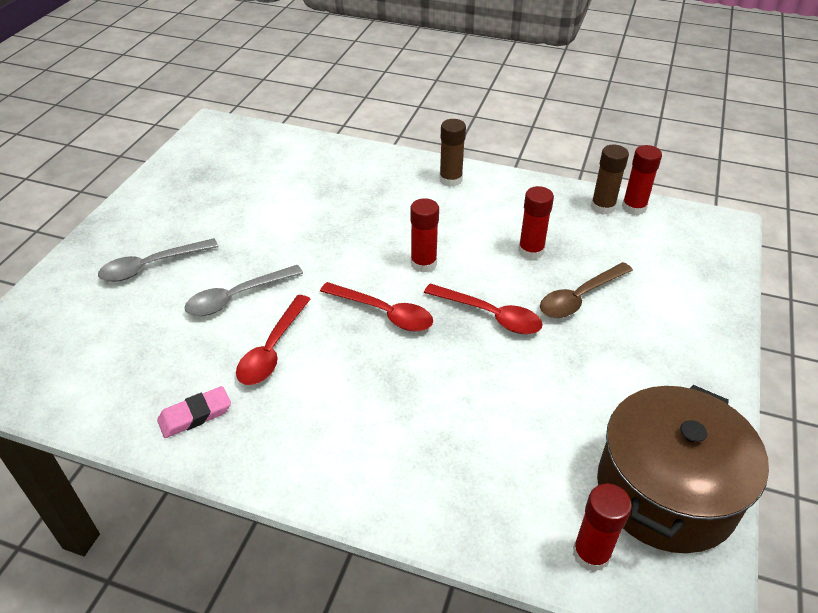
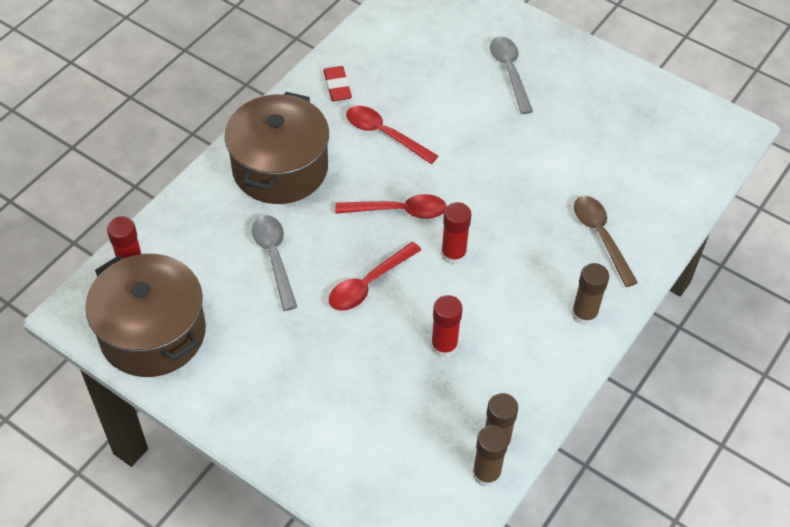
camera: 105 degrees right, 10 degrees up
(195, 415) = (337, 86): pink eraser -> red eraser
(237, 297) = (452, 120): grey spoon -> grey spoon (274, 258)
(357, 437) = (280, 168): none -> brown pot
(384, 313) = (399, 211): red spoon -> red spoon turned 135 degrees counterclockwise
(580, 297) = (365, 361): brown spoon -> brown spoon (600, 237)
(634, 207) = (486, 474): red glue stick -> brown glue stick

